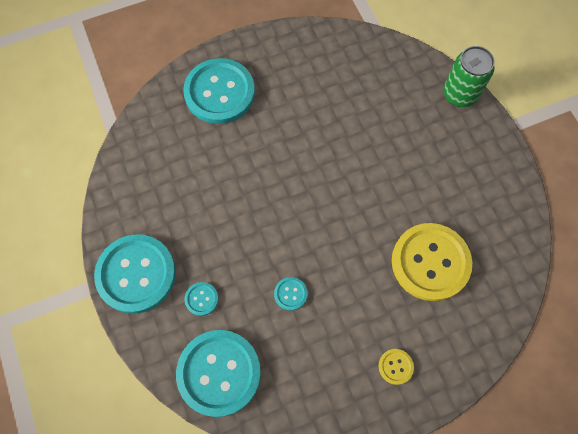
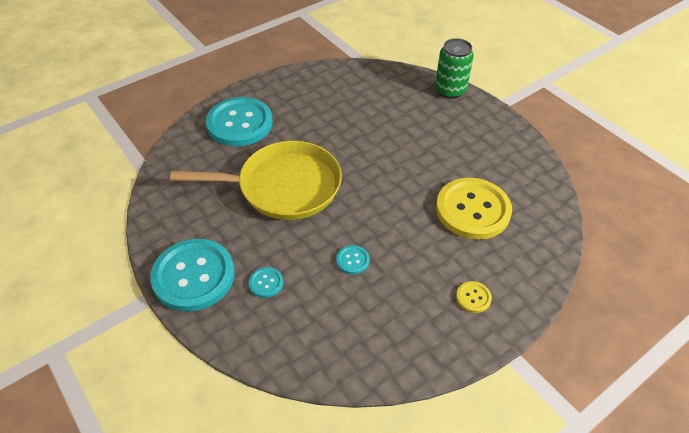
camera: 15 degrees left, 20 degrees down
(219, 373) = (301, 342): turquoise button -> none
(245, 187) = (283, 186): none -> yellow pan

